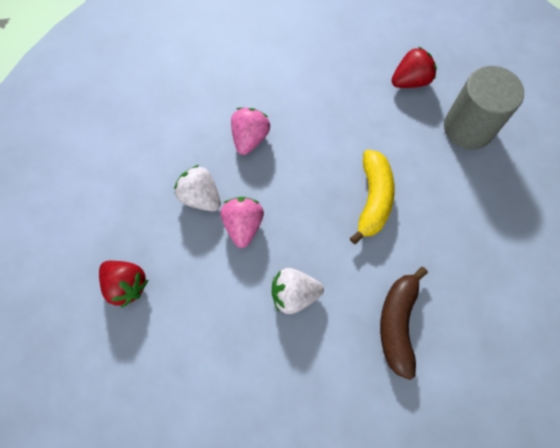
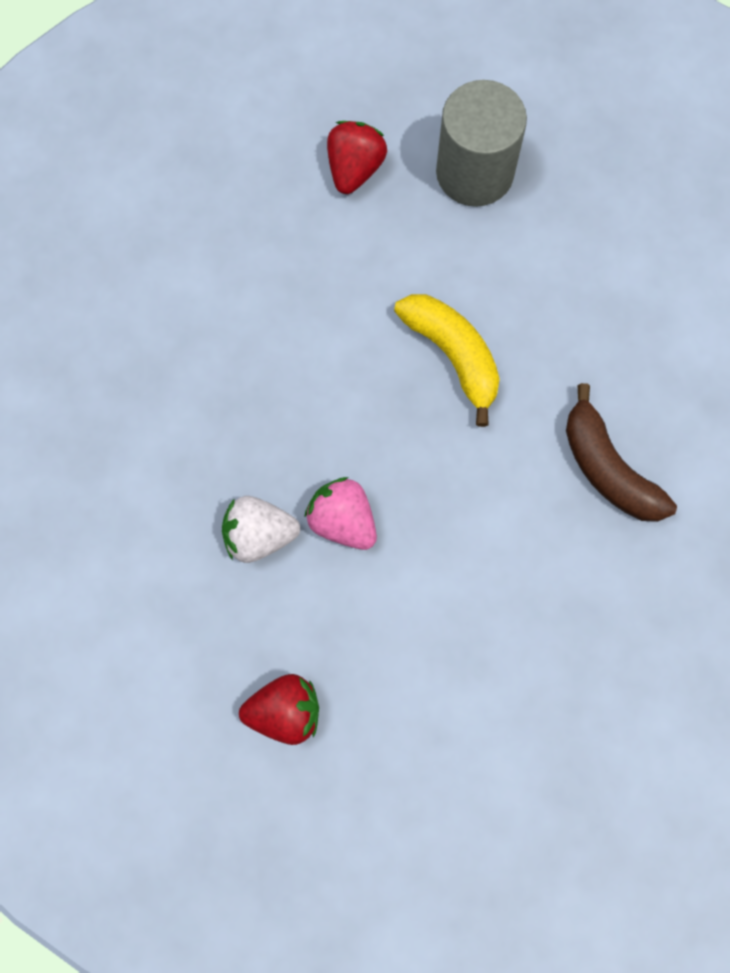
camera: 45 degrees left, 5 degrees up
(250, 138) = (241, 412): pink strawberry -> none
(294, 294) = (475, 542): white strawberry -> none

